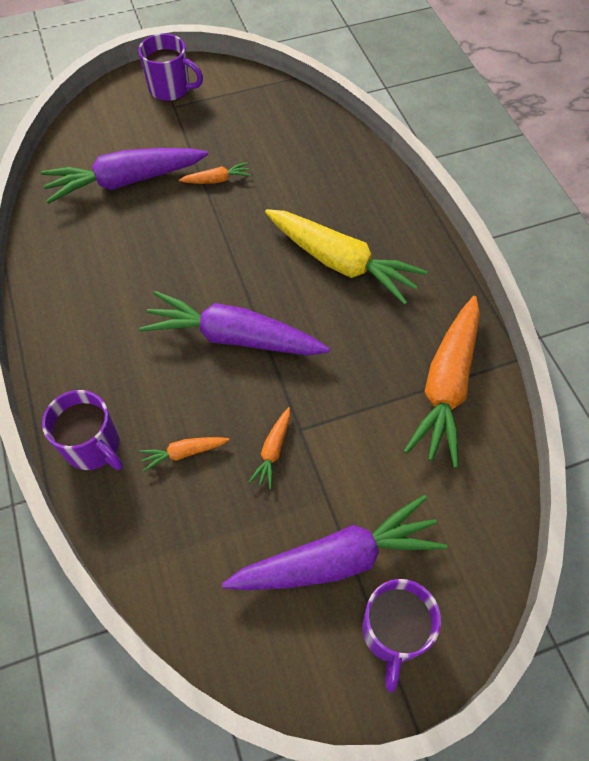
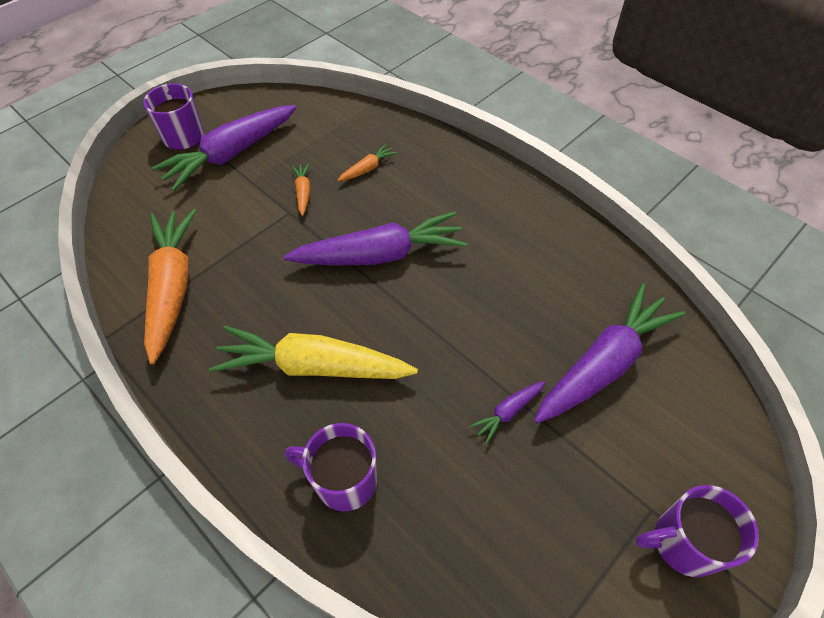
camera: 155 degrees right, 5 degrees down
(93, 446) = (433, 150): purple mug -> purple mug (344, 480)
(216, 180) = (508, 412): orange carrot -> purple carrot

